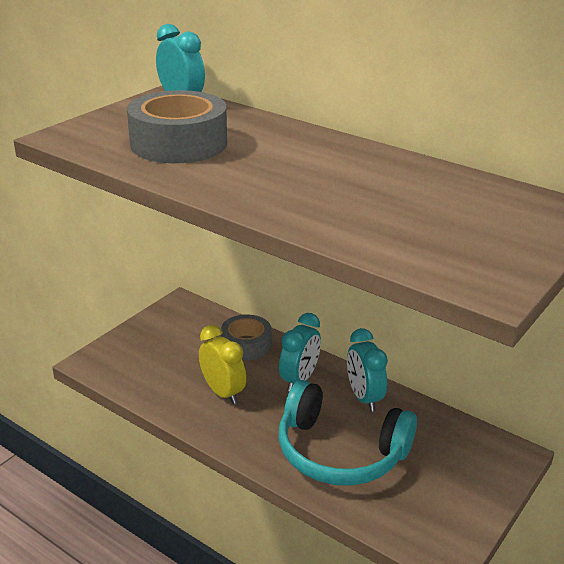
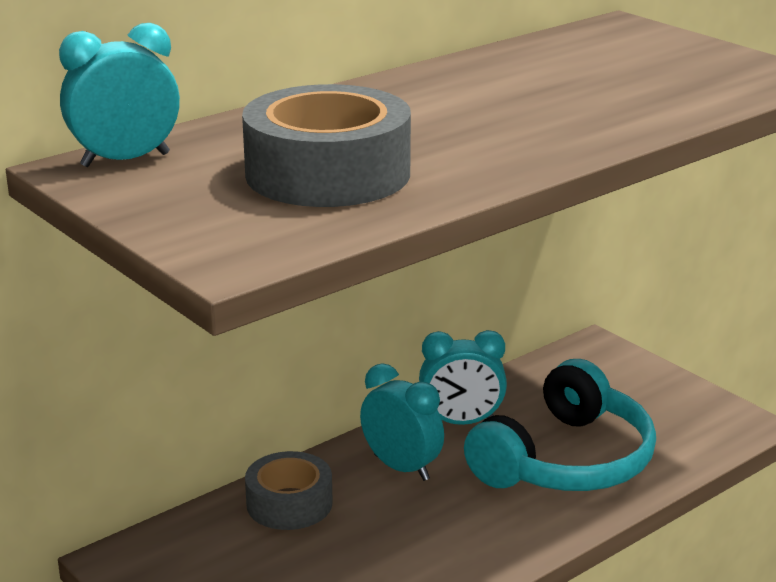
camera: 75 degrees left, 5 degrees down
(222, 392) = (405, 542): yellow clock -> none

